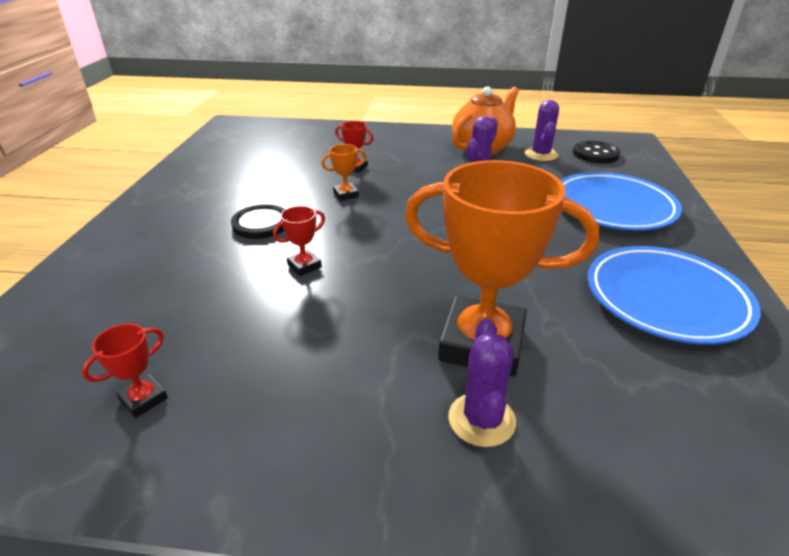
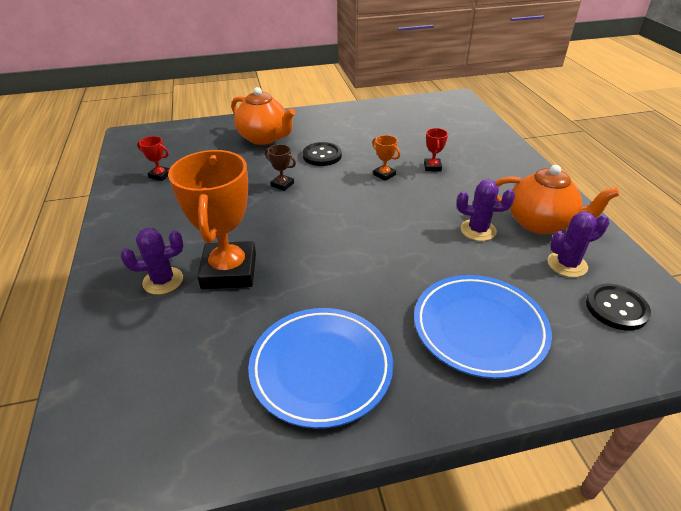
camera: 70 degrees right, 5 degrees up
(154, 260) = (264, 138): none -> orange teapot
(304, 266) = (282, 184): red trophy -> brown trophy

